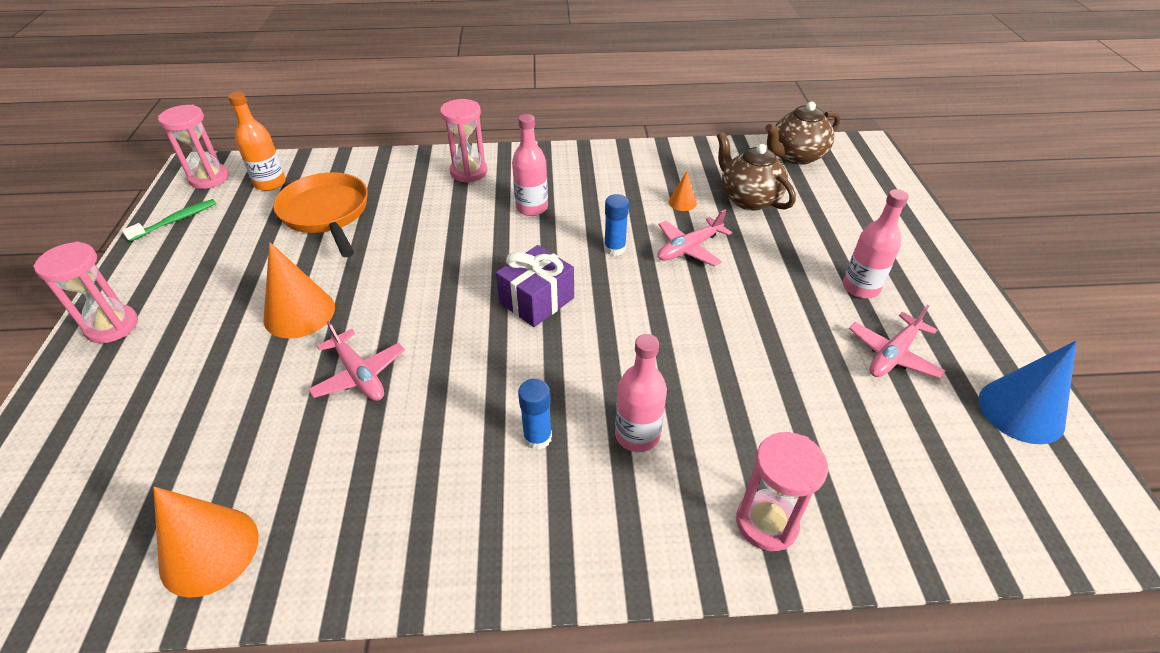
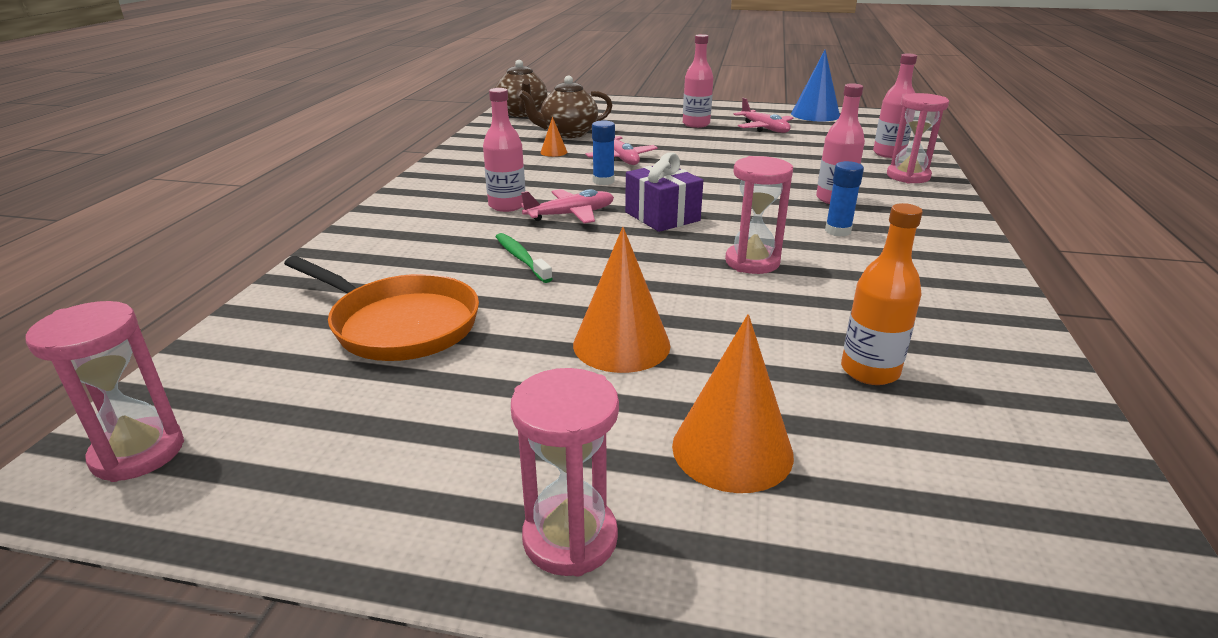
camera: 75 degrees left, 15 degrees down
(176, 220) = (262, 487): green toothbrush -> green toothbrush (521, 258)
(209, 551) = (1004, 394): orange cone -> orange cone (732, 449)
(270, 183) = (249, 377): orange bottle -> orange bottle (869, 371)
(326, 213) = (399, 324): orange pan -> orange pan turned 135 degrees counterclockwise
(359, 375) = (747, 306): pink plane -> pink plane (570, 215)
(468, 172) = (399, 229): pink hourglass -> pink hourglass (752, 262)
(866, 504) = (889, 153): none -> pink bottle

